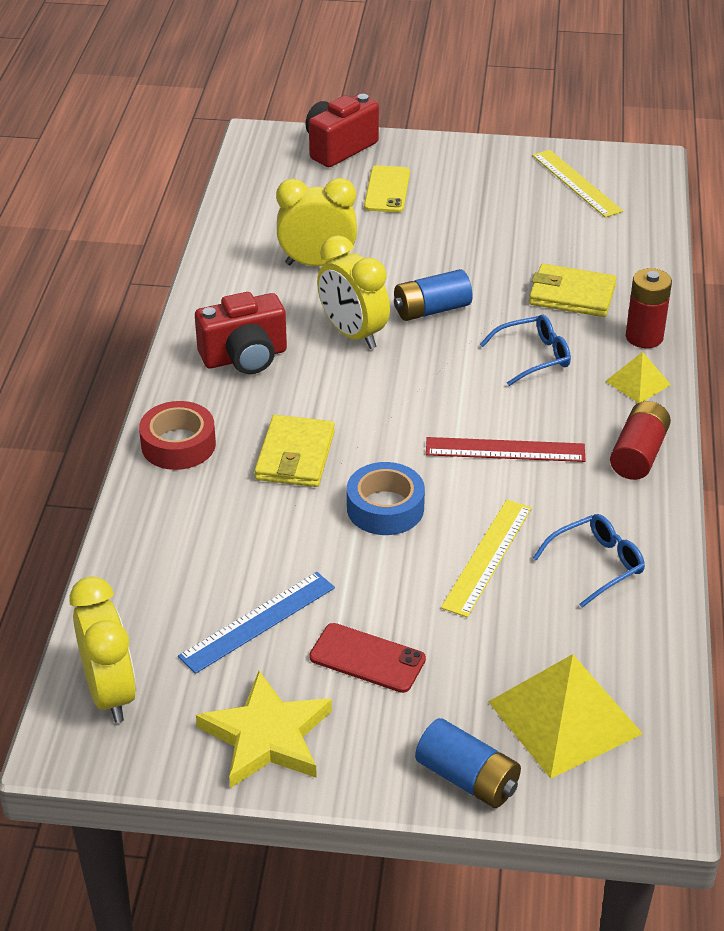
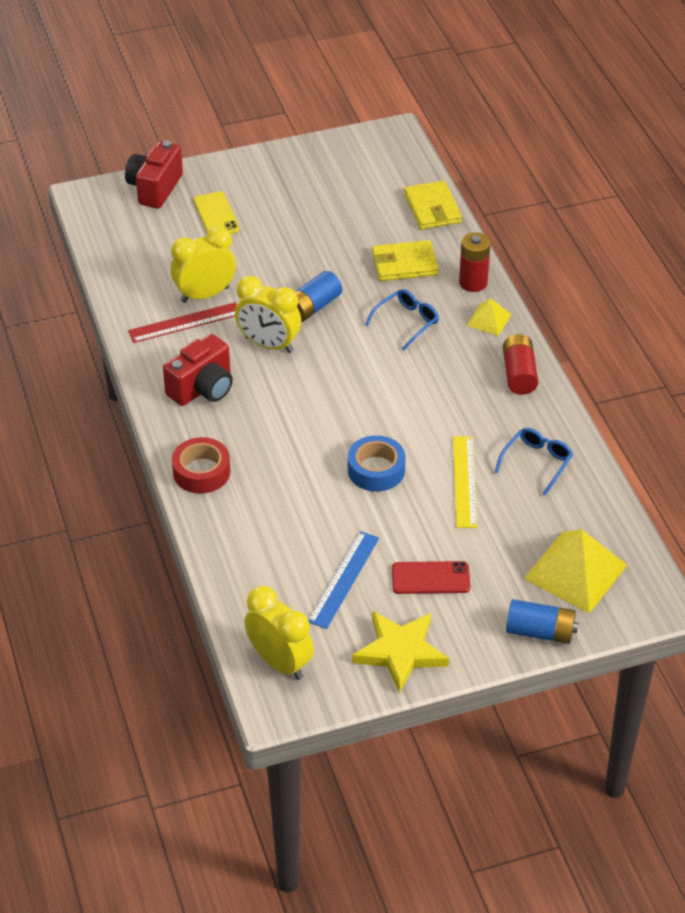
camera: 25 degrees left, 5 degrees up
(295, 456) = (290, 452): yellow wallet -> yellow wallet (432, 208)
(505, 450) = (430, 400): red ruler -> red ruler (185, 323)
(576, 183) = (353, 168): yellow ruler -> none

